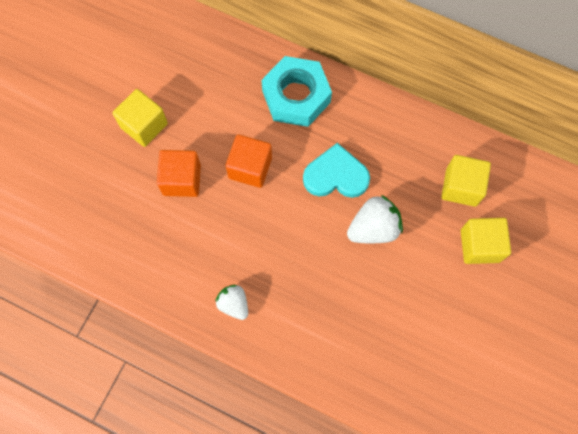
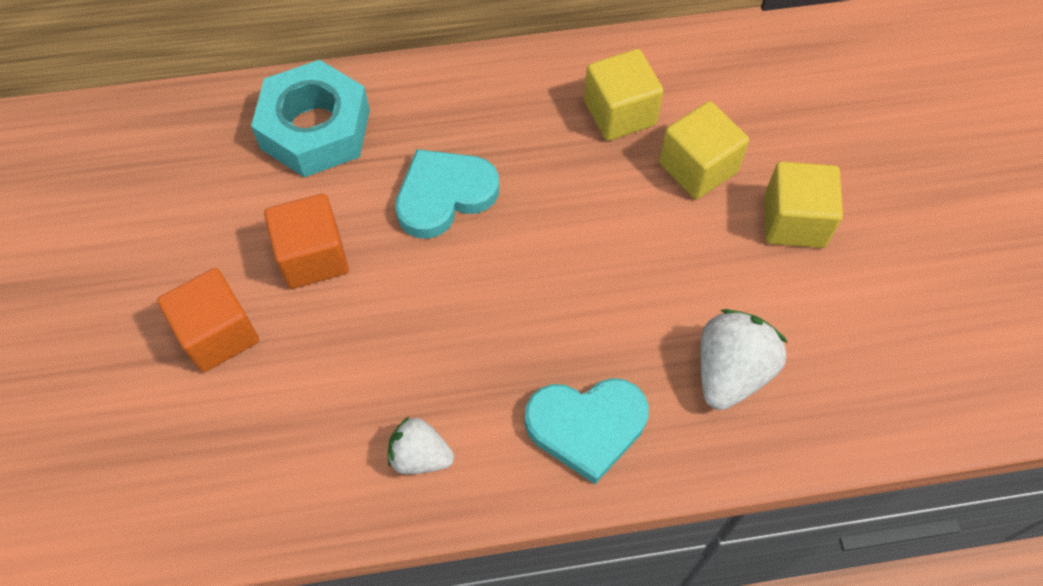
camera: 35 degrees left, 10 degrees down
(144, 125) = (106, 295): yellow cube -> yellow cube (794, 221)
(321, 344) = (586, 427): none -> turquoise heart
(373, 228) = (545, 230): white strawberry -> white strawberry (731, 372)

